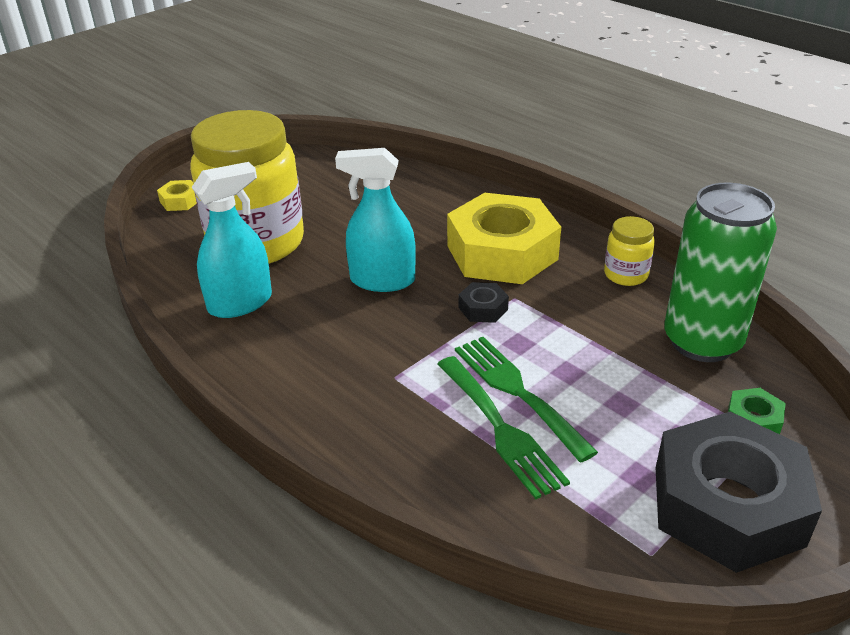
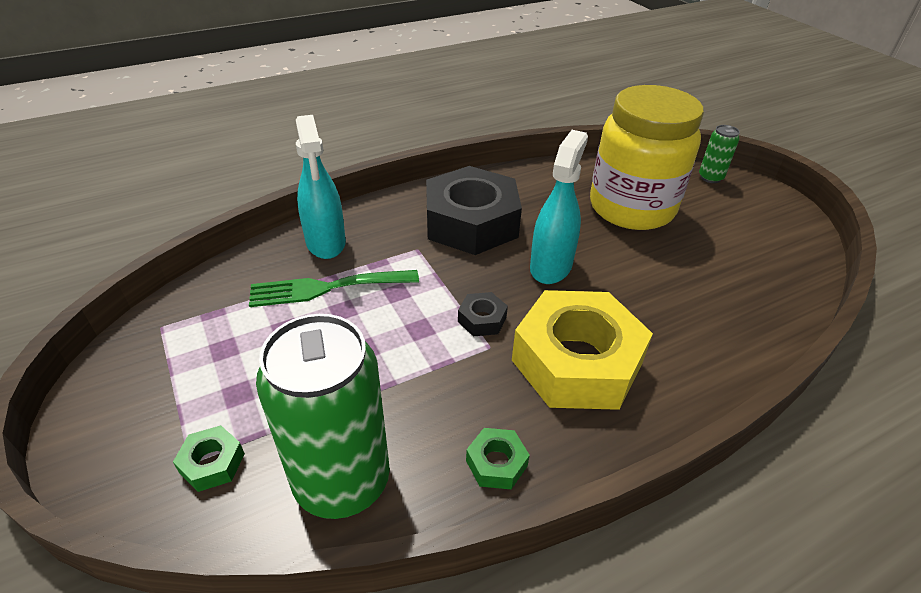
camera: 105 degrees right, 5 degrees up
(180, 201) = (710, 177): yellow nut -> green can
(240, 303) = (544, 192): turquoise spray bottle -> turquoise spray bottle (326, 242)
(517, 391) = (360, 309): green fork -> none
(626, 275) = (496, 463): yellow jar -> green nut
(727, 505) = (153, 390): black nut -> black nut (471, 222)

